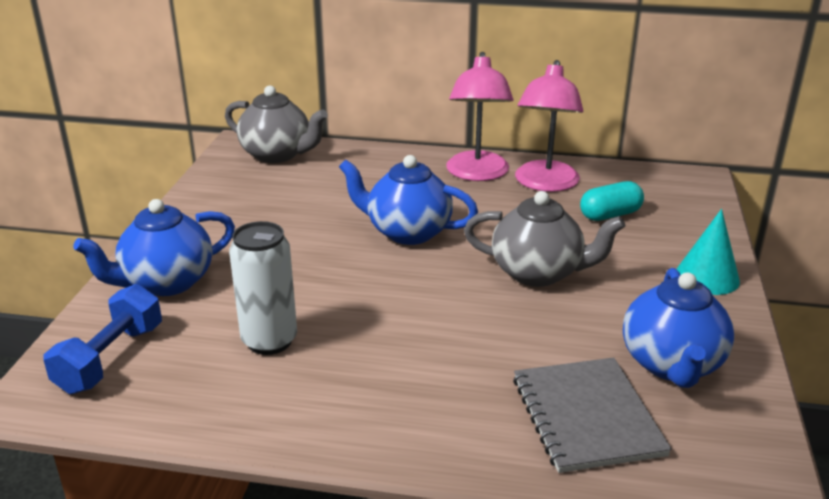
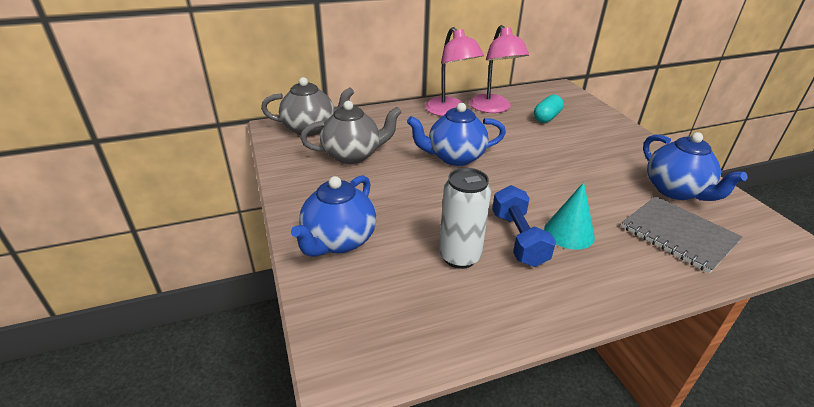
camera: 30 degrees left, 5 degrees up
(110, 359) = (366, 314): blue dumbbell -> blue dumbbell (518, 239)
(538, 273) = (553, 160): grey teapot -> grey teapot (353, 155)
(707, 277) = (631, 138): turquoise cone -> turquoise cone (569, 233)

